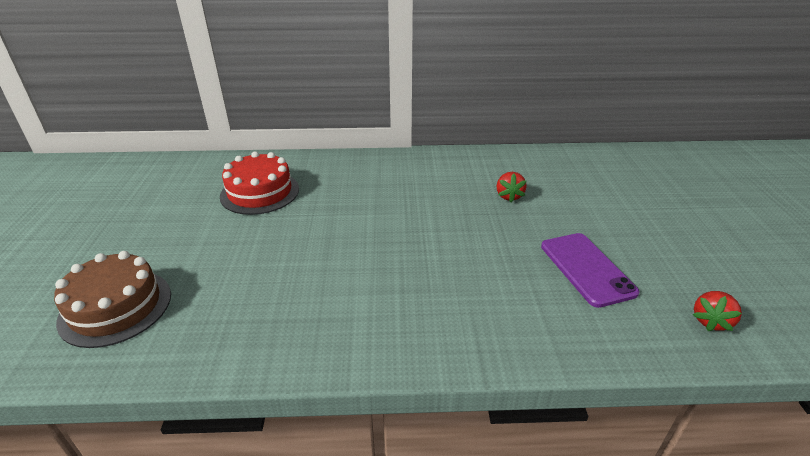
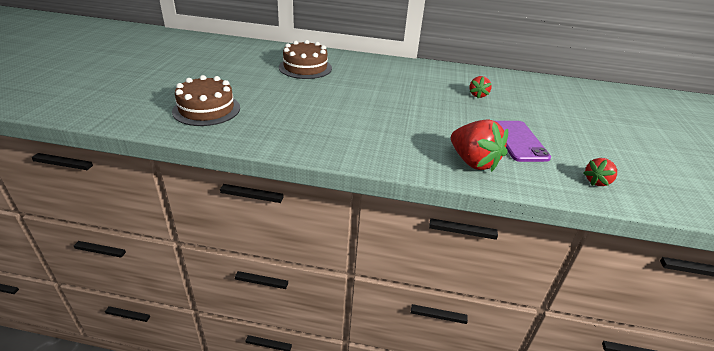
camera: 10 degrees right, 0 degrees up
(260, 192) = (305, 67): red cake -> brown cake
(539, 324) = (473, 162): none -> red strawberry

